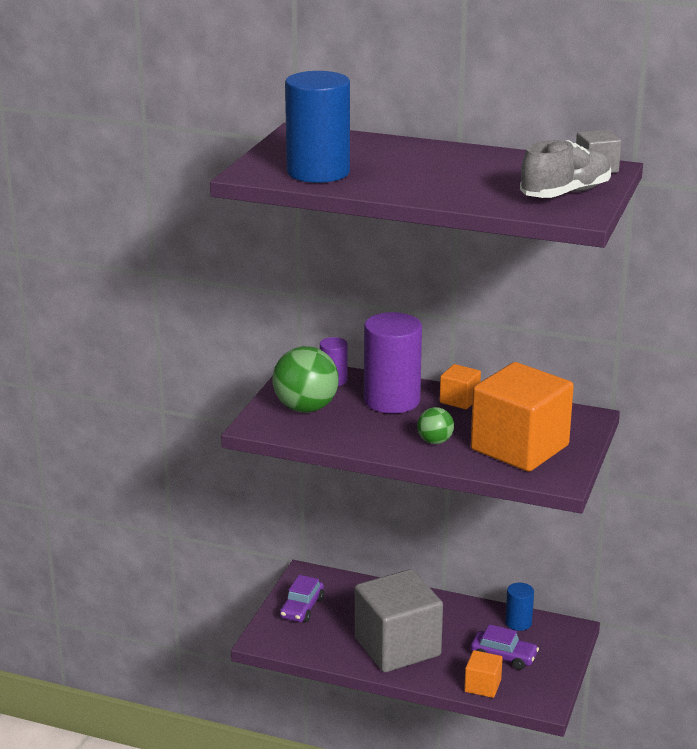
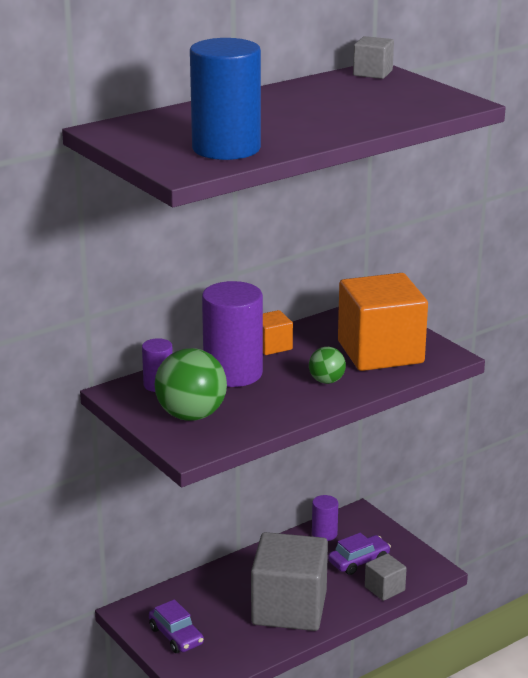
camera: 55 degrees left, 0 degrees up
(482, 686) = (384, 589): orange cube -> grey cube
(518, 623) = (324, 534): blue cylinder -> purple cylinder
(565, 193) = (412, 94): grey shoe -> none

